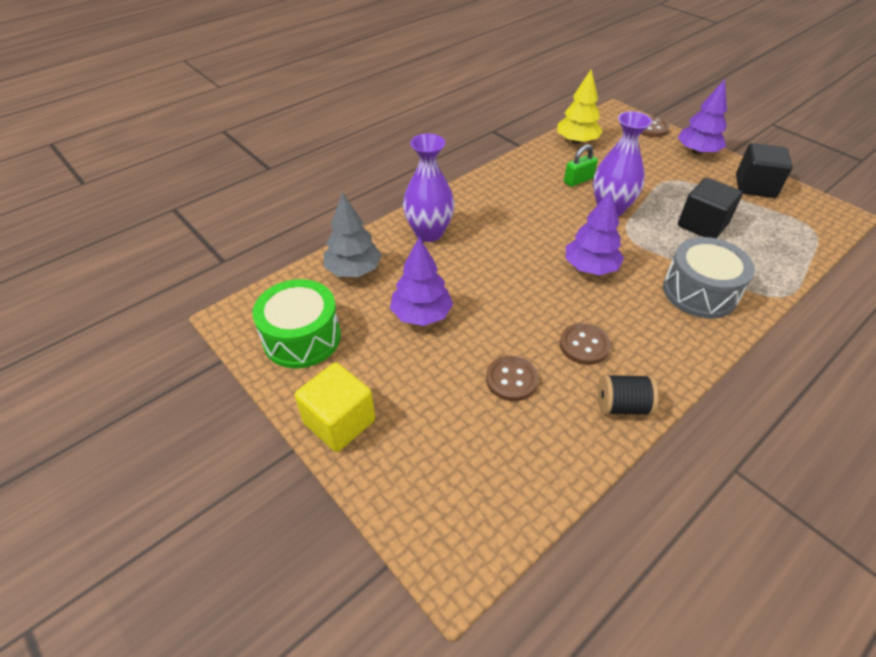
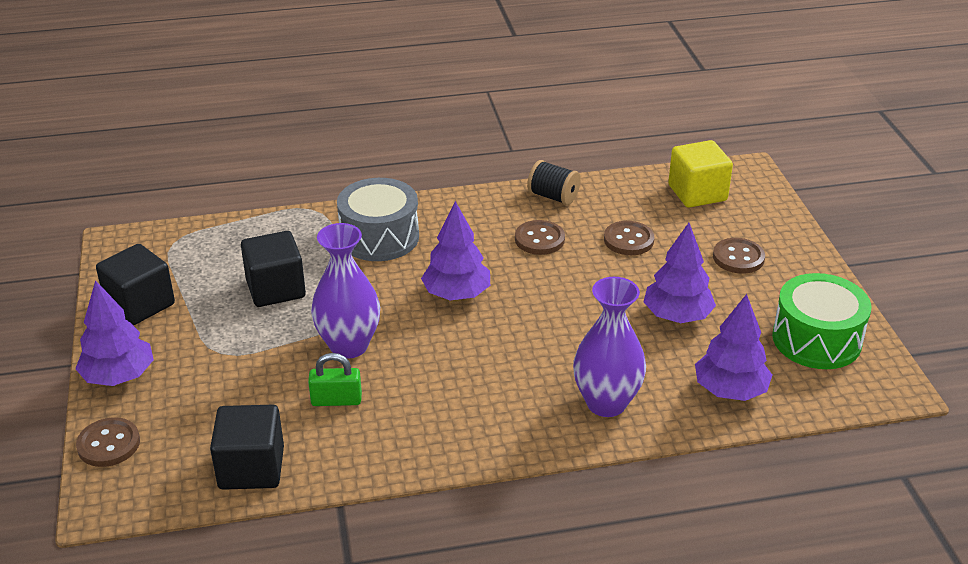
camera: 150 degrees left, 10 degrees down
(339, 422) = (800, 264): yellow cube -> yellow cube (697, 193)
(353, 270) = (730, 390): grey tree -> purple tree
(401, 403) = (738, 257): none -> brown button
(576, 141) = (251, 468): yellow tree -> black cube

